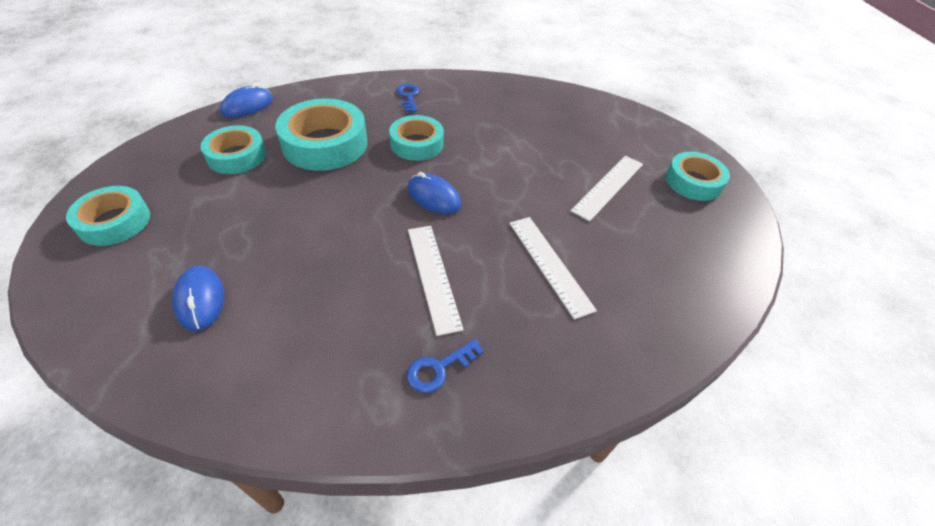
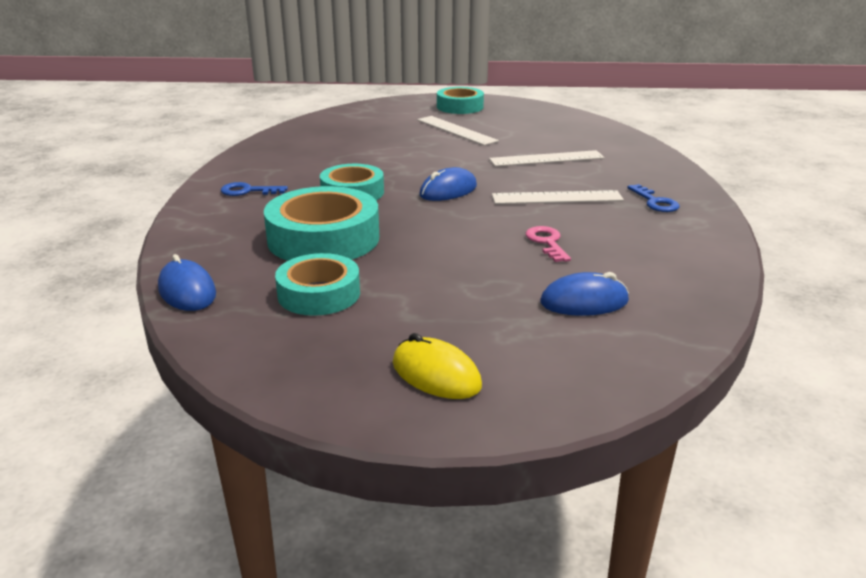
camera: 75 degrees left, 20 degrees down
(114, 222) = (436, 374): turquoise tape -> yellow mouse
(321, 271) = (547, 242): none -> pink key

